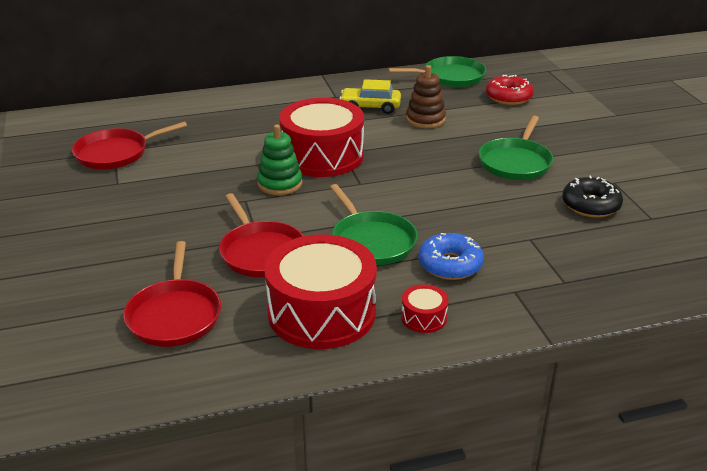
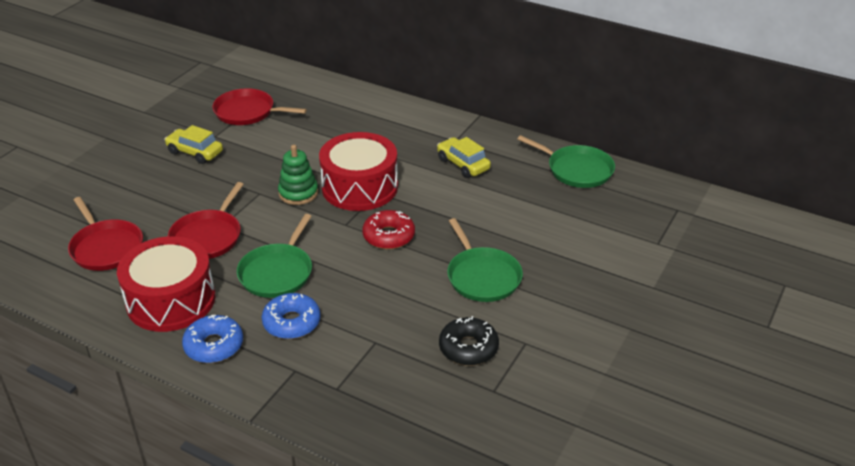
camera: 45 degrees right, 5 degrees up
(121, 203) = (195, 152): none -> yellow car
(175, 315) = (106, 247): red pan -> red pan turned 75 degrees counterclockwise
(423, 318) = (214, 346): red drum -> blue donut
(425, 119) = (484, 198): brown stacking toy -> none
(508, 97) = (589, 216): red donut -> red donut (389, 236)
(515, 162) = (482, 276): green pan -> green pan turned 90 degrees counterclockwise

